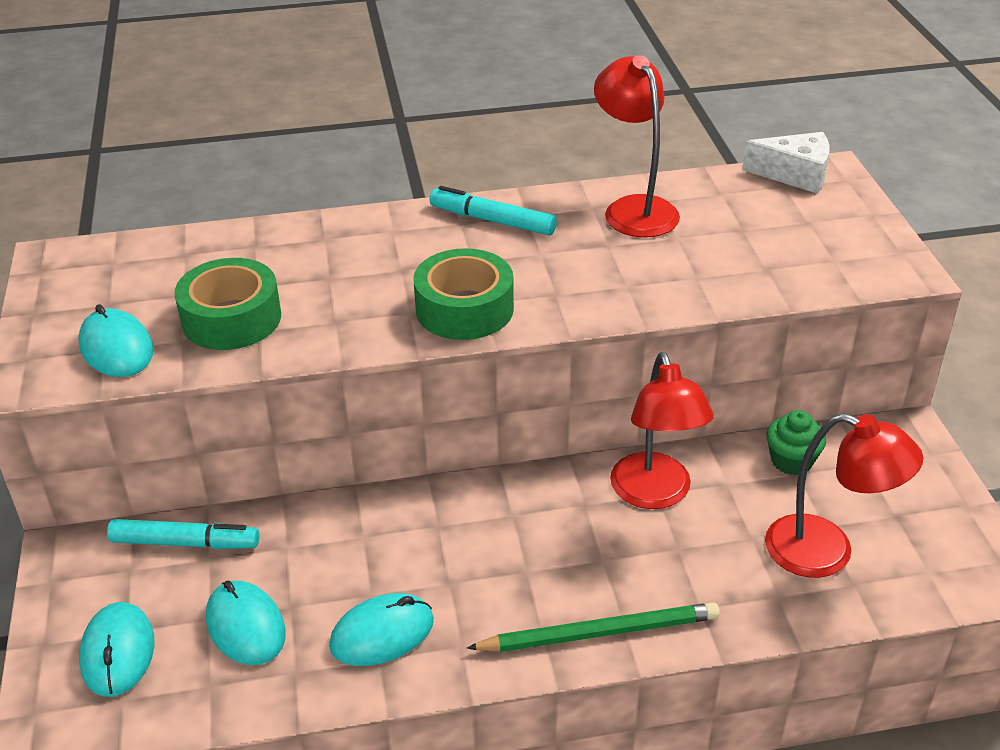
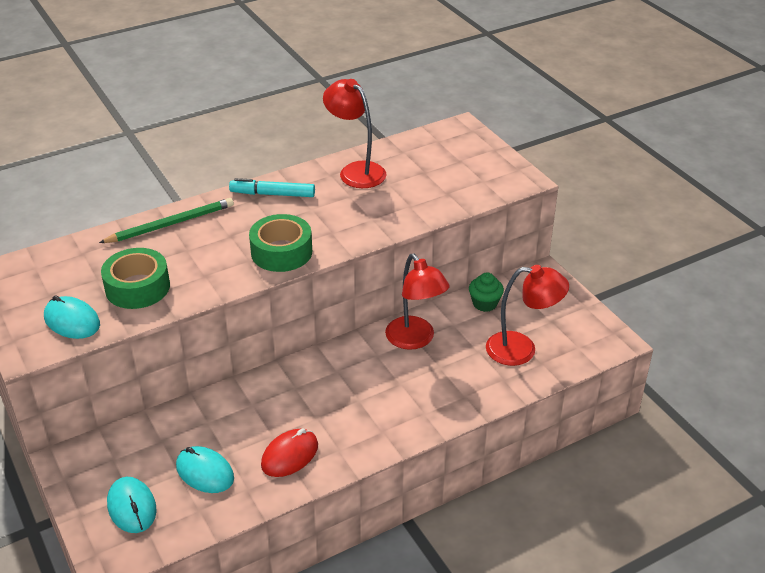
camera: 20 degrees left, 0 degrees up
(185, 542) = (141, 435): turquoise marker -> none
(382, 634) = (290, 455): turquoise mouse -> red mouse
(599, 632) = (414, 423): green pencil -> green pencil (171, 224)
(795, 174) = (442, 132): white cheese -> none

